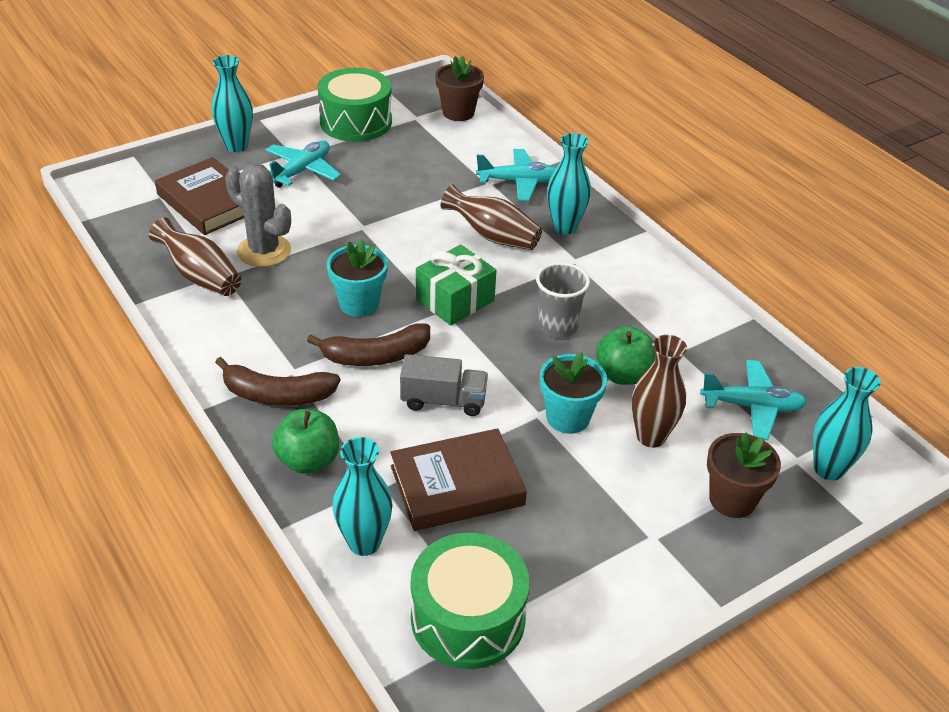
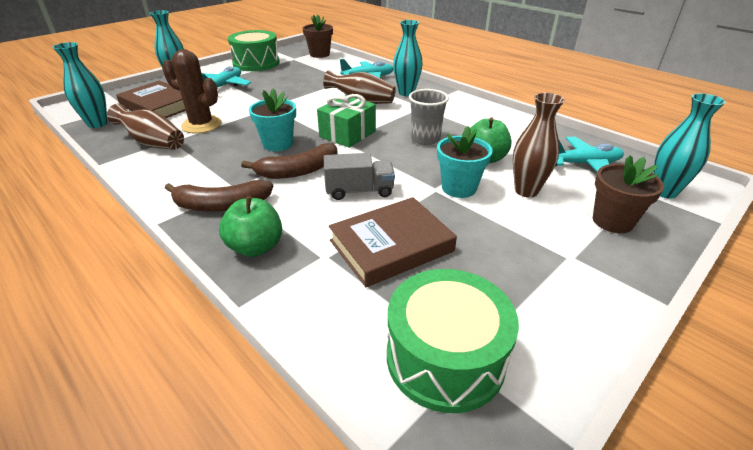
camera: 10 degrees left, 5 degrees down
(264, 251) = (201, 125): grey cactus -> brown cactus
(364, 543) = (322, 305): turquoise vase -> turquoise vase (97, 124)

